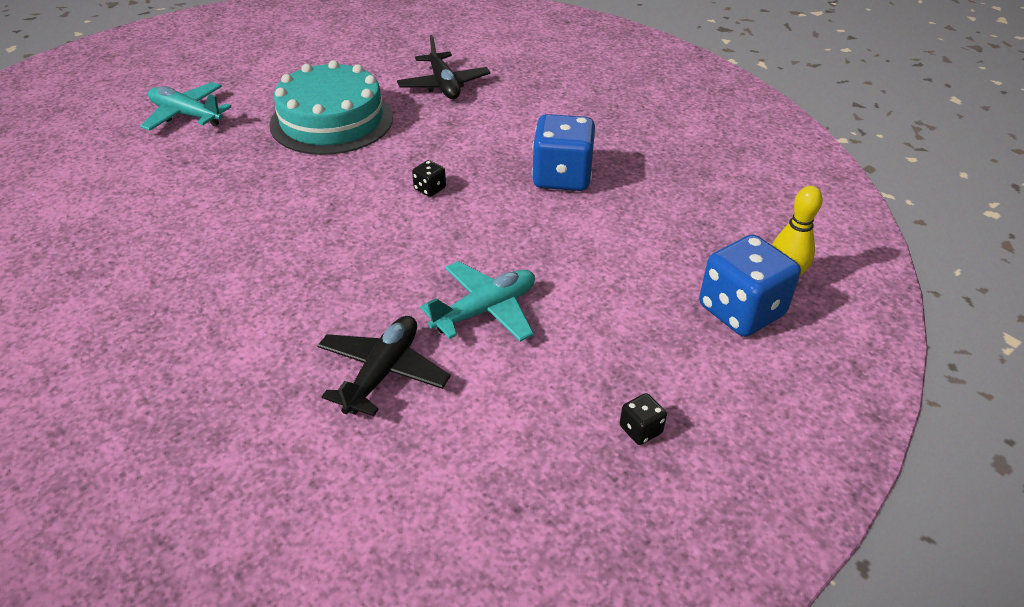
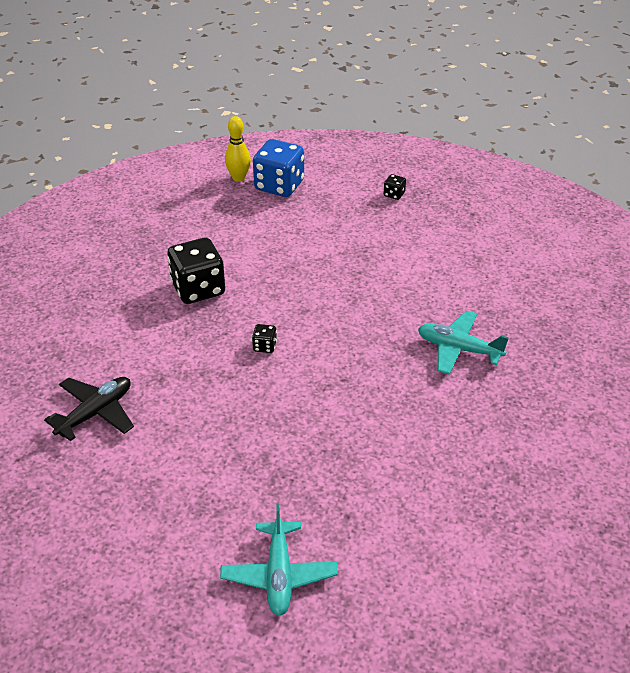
camera: 120 degrees left, 0 degrees up
(332, 121) = (211, 456): turquoise cake -> none
(383, 372) = (444, 286): black plane -> none
(485, 310) = (363, 270): turquoise plane -> turquoise plane (458, 349)
(562, 177) = (198, 289): blue dice -> black dice

